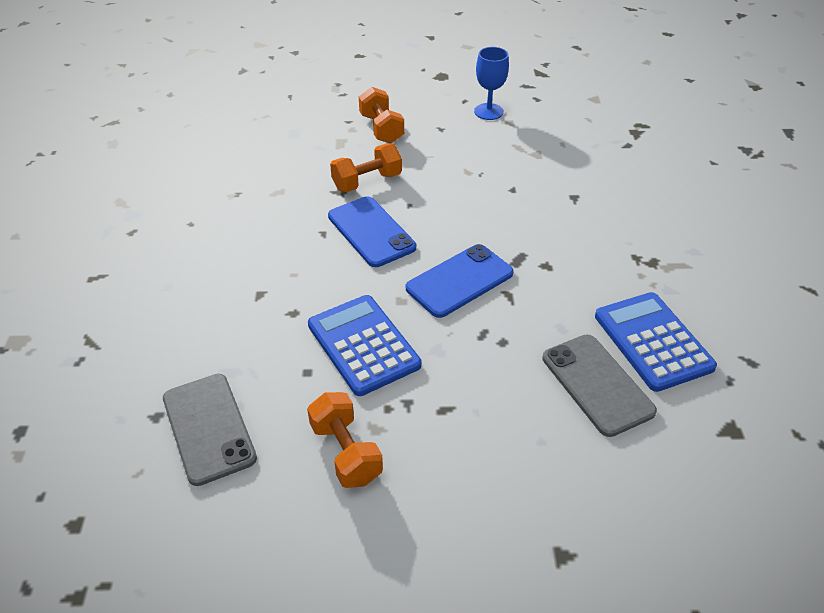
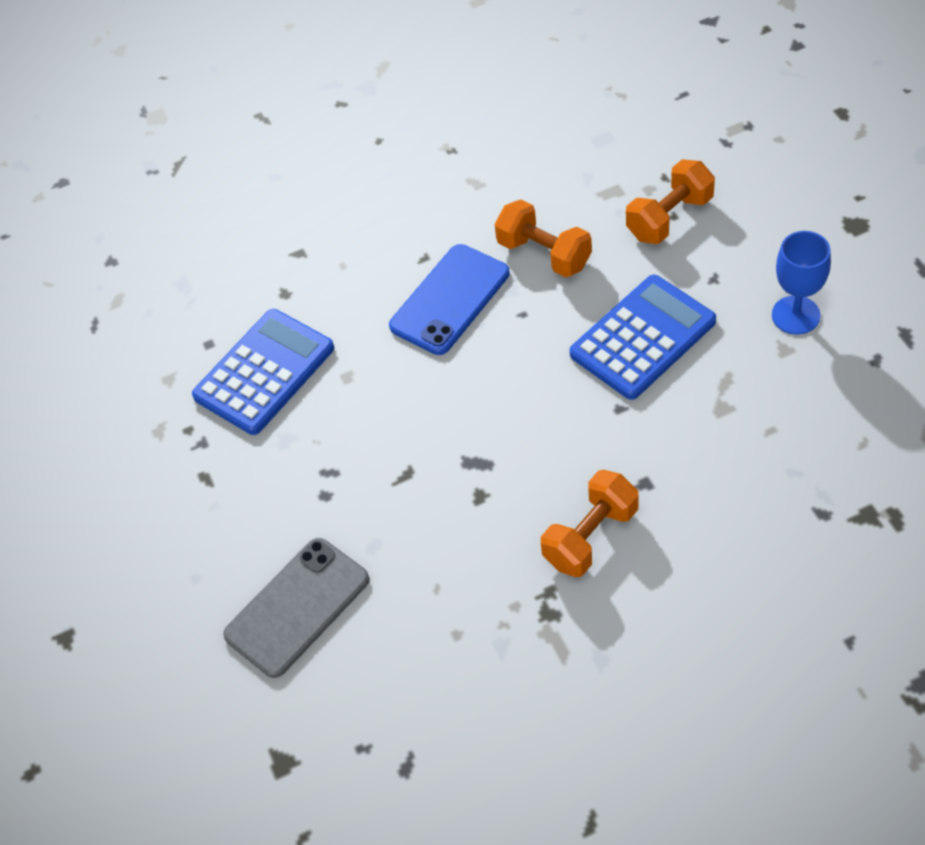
camera: 75 degrees right, 10 degrees up
(208, 428) = (111, 305): grey phone -> none
(346, 452) = (121, 419): orange dumbbell -> orange dumbbell (590, 536)
(459, 281) = (406, 418): blue phone -> none
(653, 341) = (393, 648): blue calculator -> blue calculator (643, 338)

